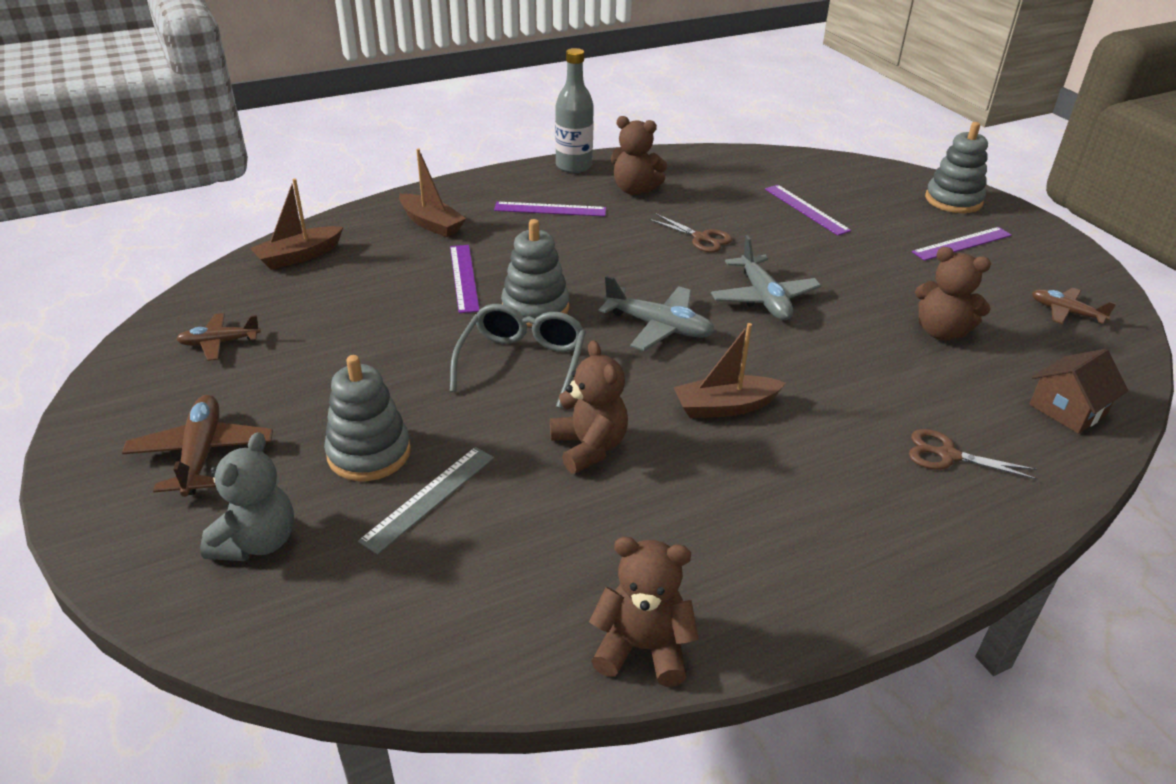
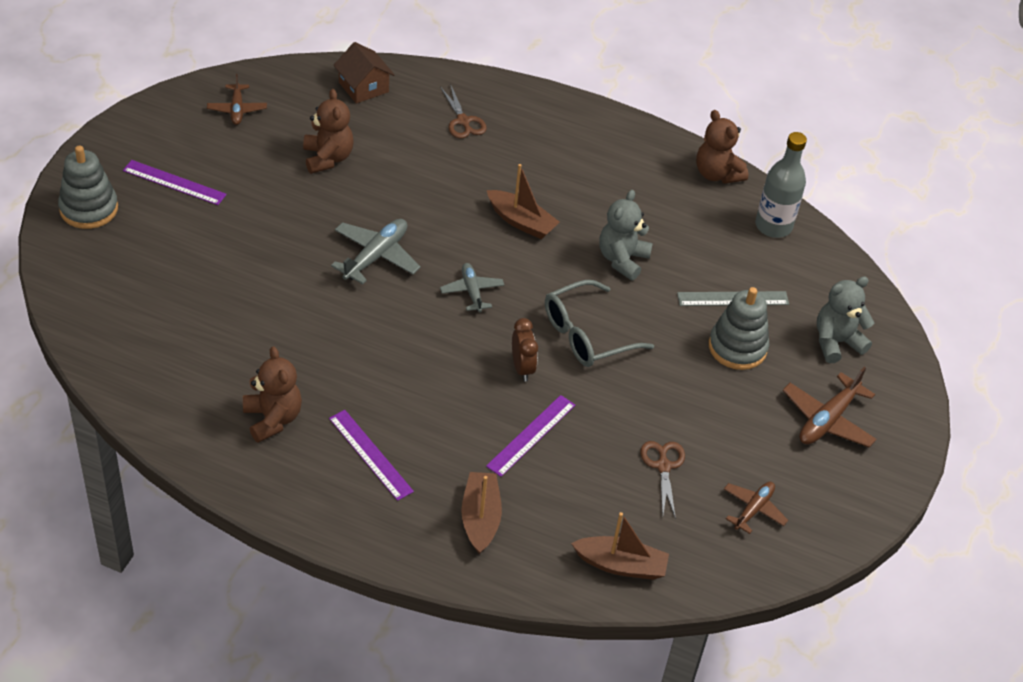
camera: 135 degrees left, 10 degrees up
(219, 342) = (753, 509): brown plane -> brown plane turned 90 degrees counterclockwise
(535, 308) = (522, 368): grey stacking toy -> brown clock
(573, 166) = (266, 493): grey bottle -> grey bottle (773, 226)
(589, 447) = (622, 259): brown teddy bear -> grey teddy bear
(659, 327) = (472, 291): grey plane -> grey plane, size x0.65
(701, 238) = (320, 330): brown scissors -> brown scissors (663, 466)
(806, 209) = (199, 290): purple ruler -> none
(1067, 409) = (363, 87): brown house -> brown house turned 45 degrees clockwise

